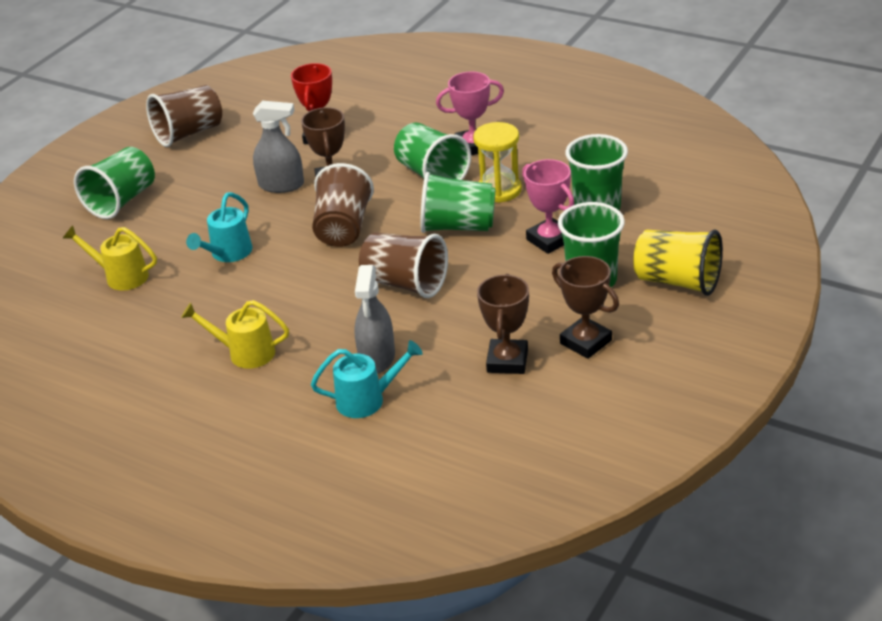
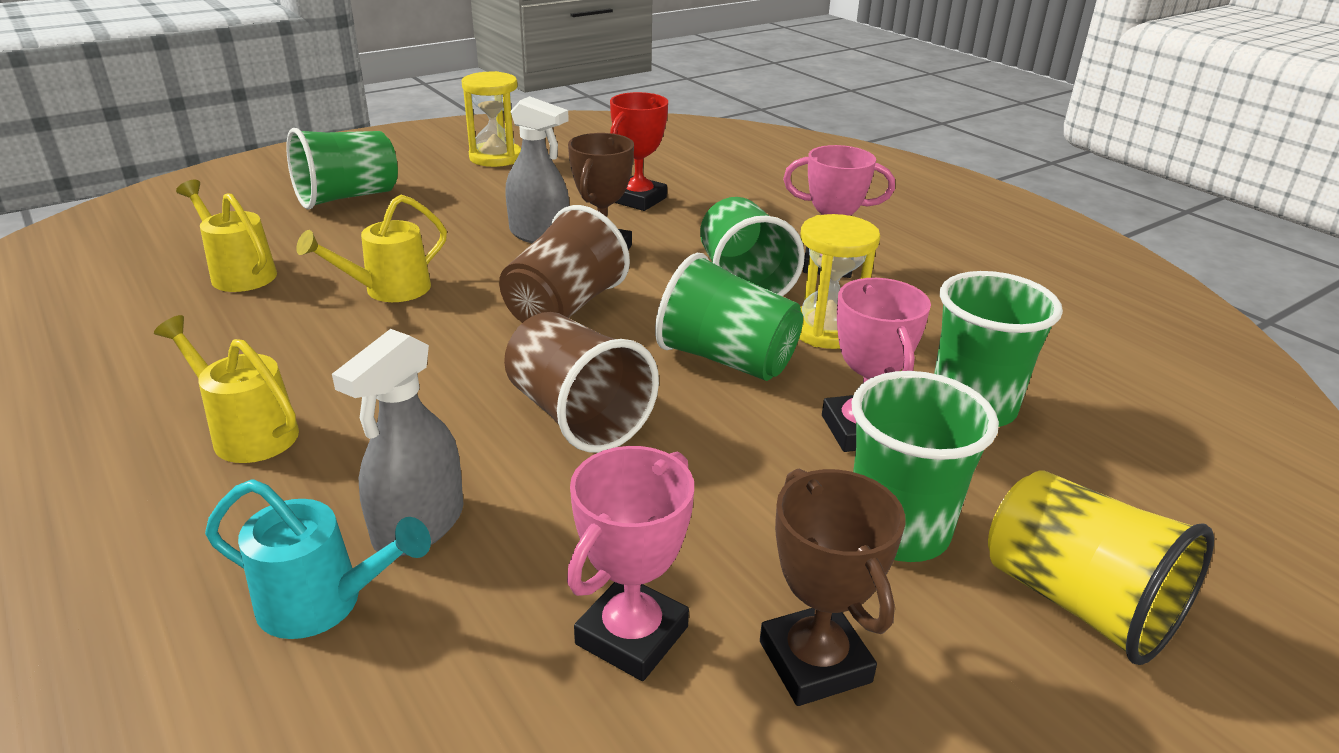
camera: 20 degrees right, 5 degrees down
(189, 133) = (495, 157): brown cup -> yellow hourglass
(227, 254) = (388, 290): turquoise watering can -> yellow watering can
(507, 361) = (631, 635): brown trophy -> pink trophy

